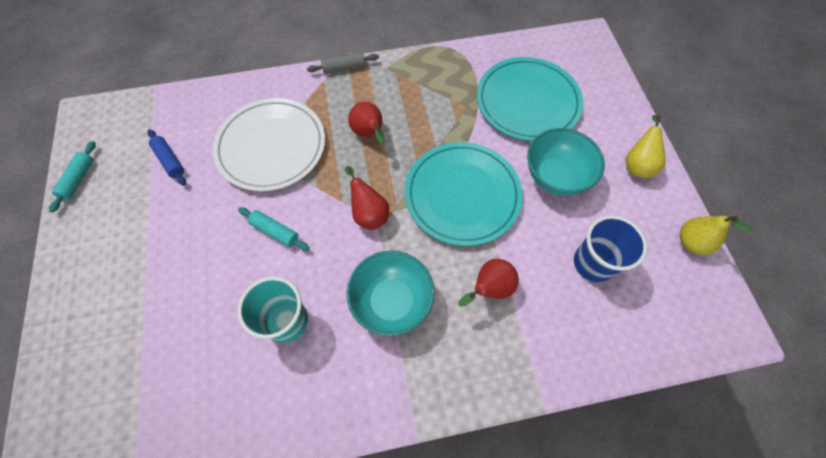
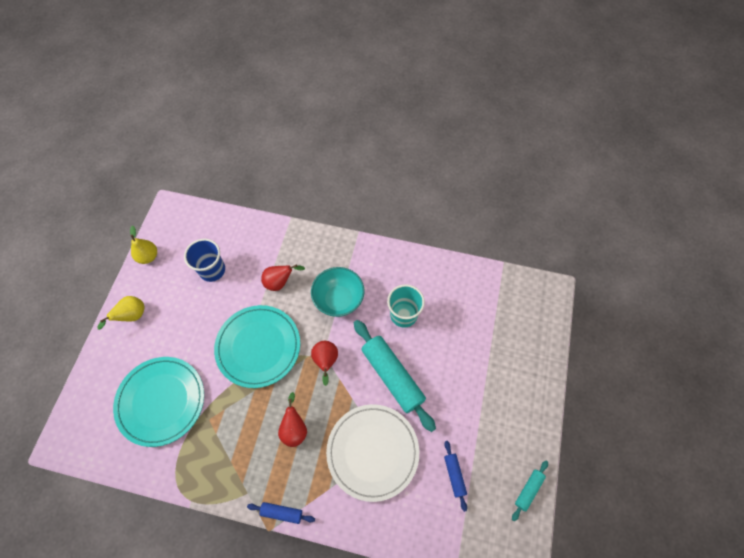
camera: 155 degrees left, 0 degrees up
(275, 232) = (392, 376): turquoise rolling pin -> turquoise rolling pin, size x2.11
(344, 68) = (282, 513): grey rolling pin -> blue rolling pin
(555, 176) = (190, 332): turquoise bowl -> none

